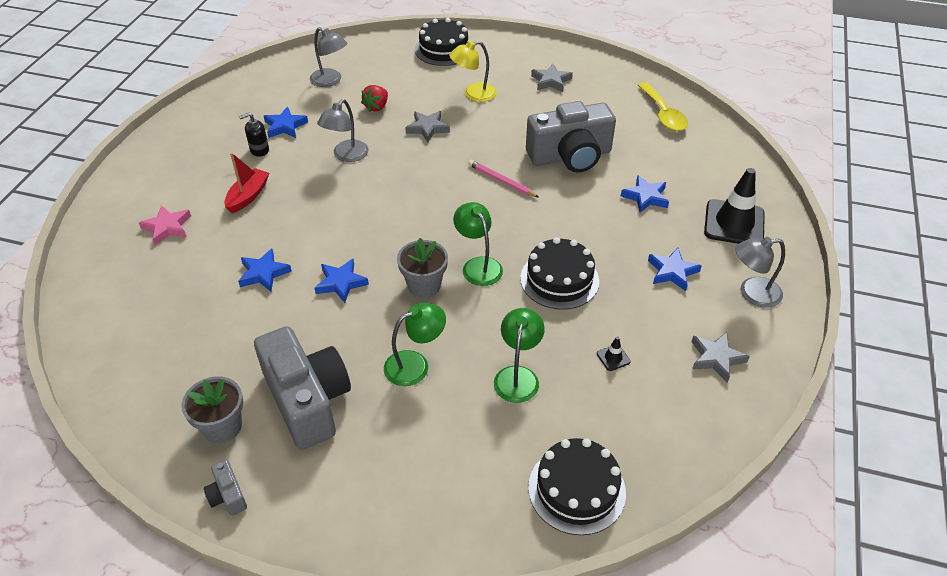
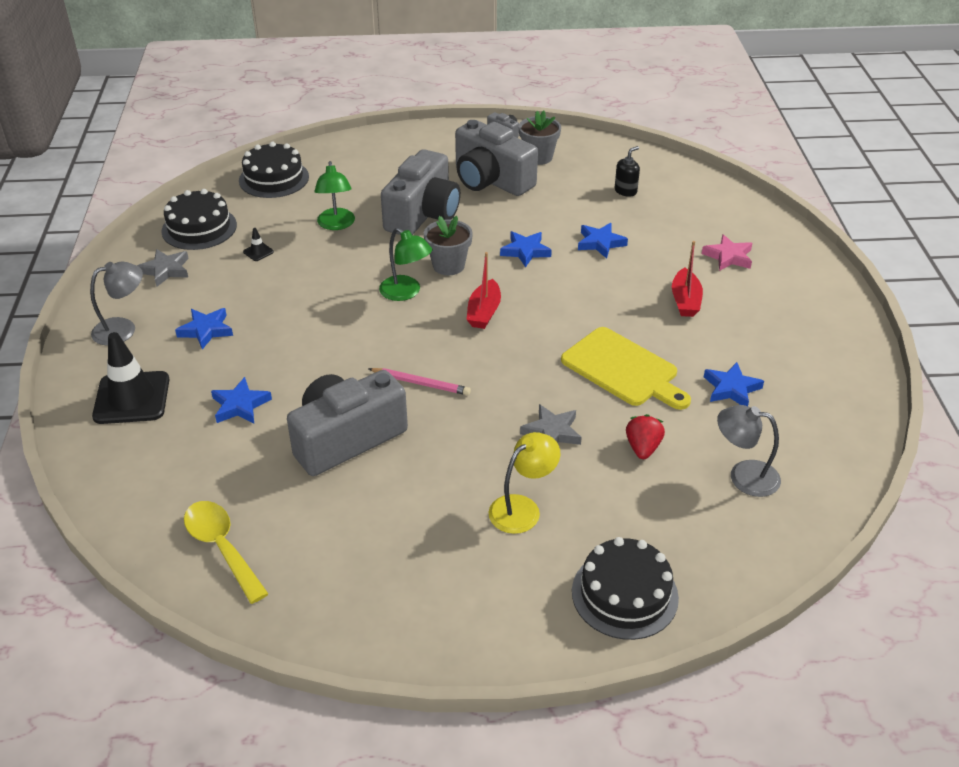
camera: 160 degrees right, 5 degrees down
(259, 150) = (728, 351): black soap dispenser -> black soap dispenser (625, 191)
(346, 156) = (623, 369): grey lamp -> yellow cutting board
(415, 364) = (423, 214): green lamp -> grey camera
(420, 228) = (484, 312): none -> red boat
(551, 81) = (414, 570): grey star -> none
(559, 279) = (321, 298): black cake -> black cake (199, 228)

